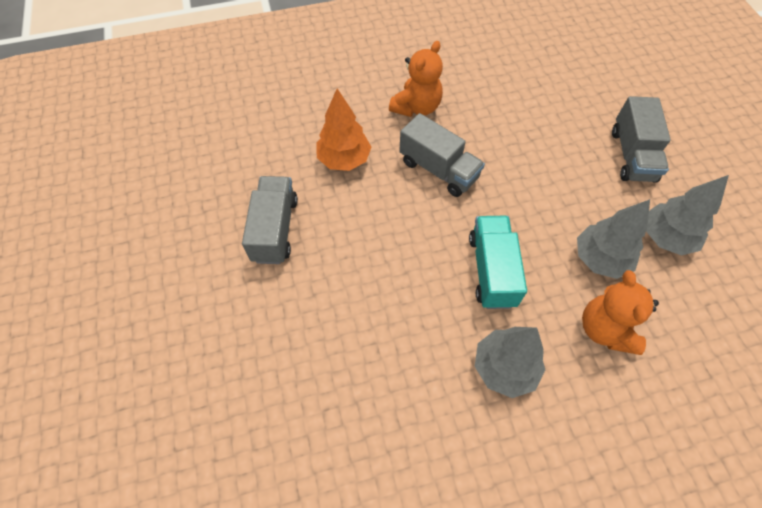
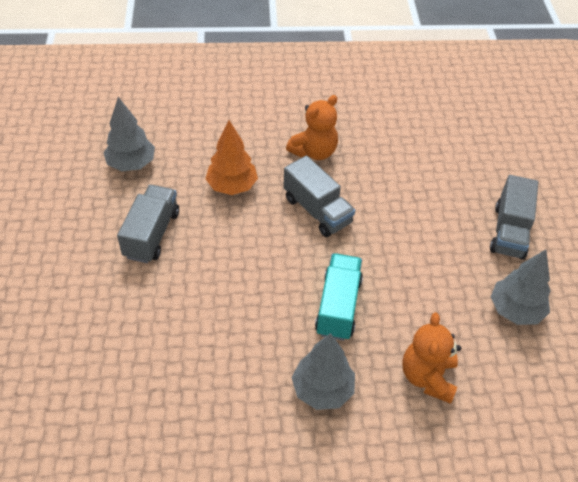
camera: 10 degrees right, 10 degrees down
(600, 259) = (444, 316): grey tree -> grey tree (131, 164)

